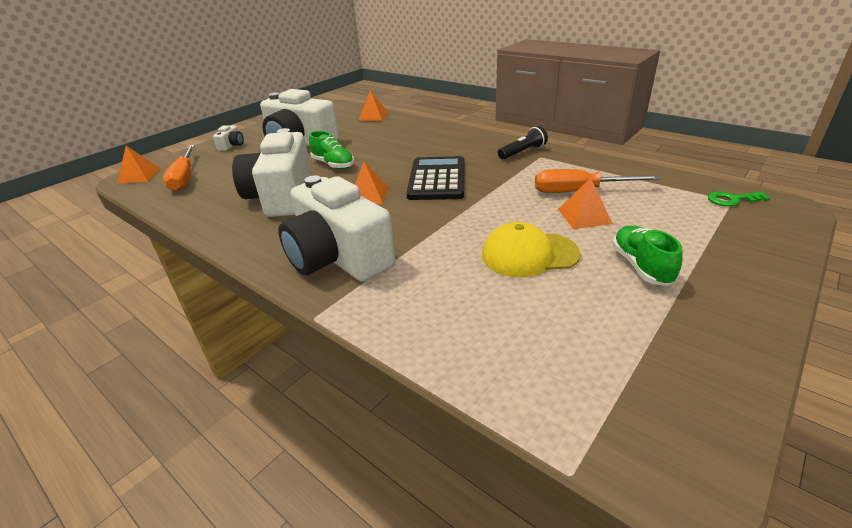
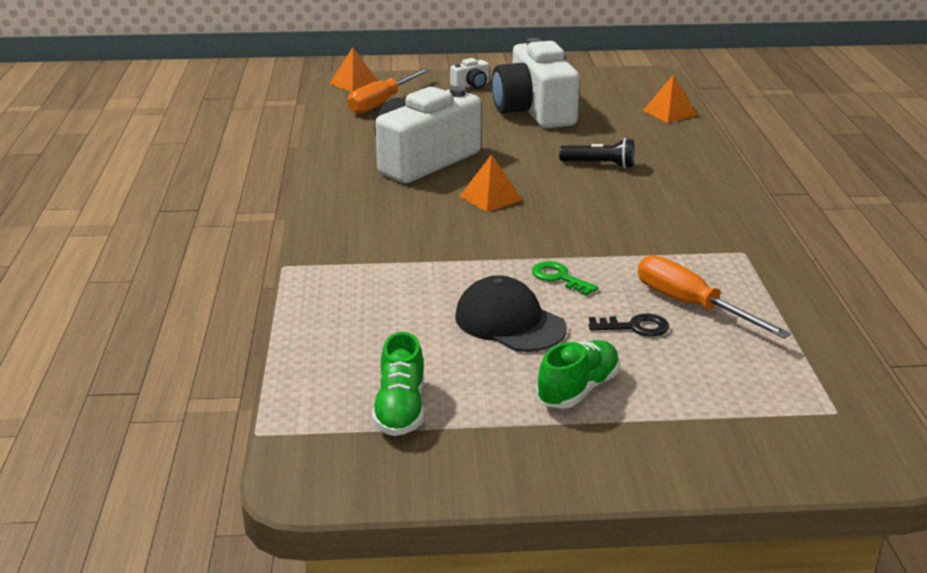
camera: 45 degrees right, 5 degrees down
(333, 164) = (519, 151): green shoe -> green shoe (400, 409)
(338, 257) = (370, 235): white camera -> none
(437, 179) = (581, 216): black calculator -> none
(523, 152) = (736, 237): black flashlight -> black flashlight (599, 165)
(529, 254) = (509, 322): yellow cap -> black cap
(584, 216) = (635, 327): orange pyramid -> black key
(732, 200) = (840, 412): green key -> green key (559, 278)

